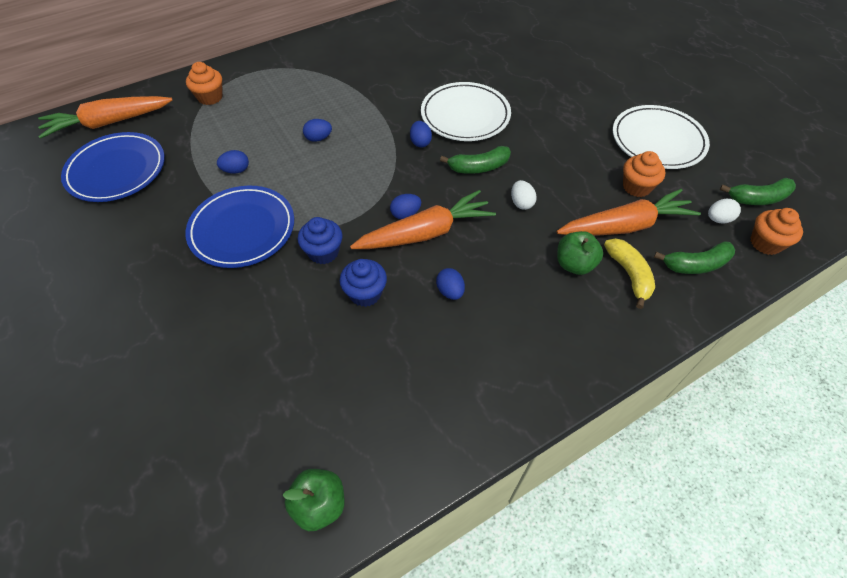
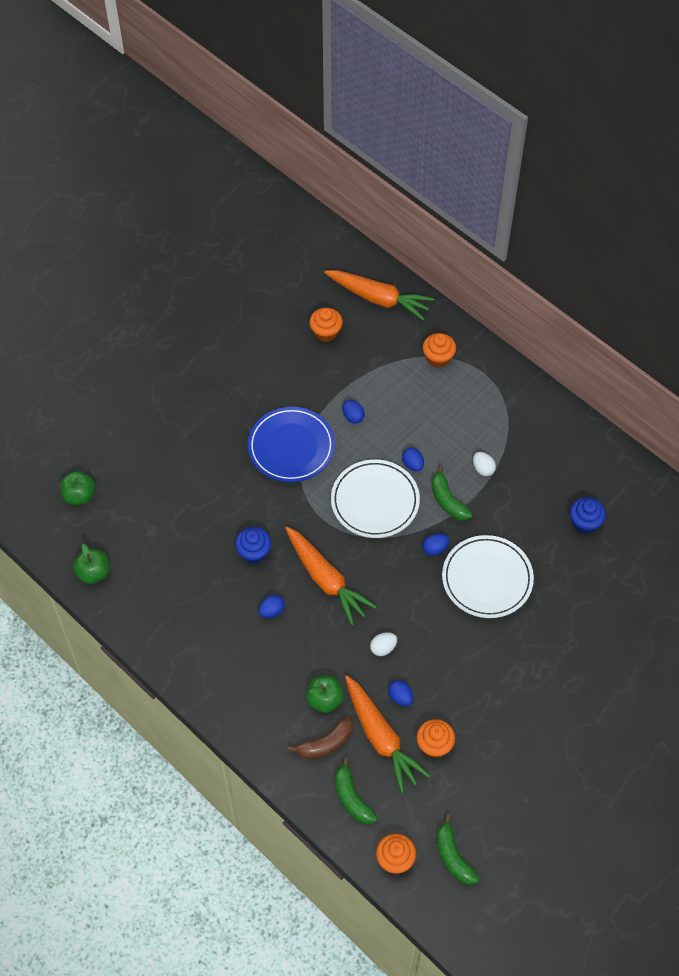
camera: 75 degrees right, 5 degrees up
(109, 123) = (378, 298): orange carrot -> orange carrot turned 150 degrees clockwise
(117, 170) = (326, 332): blue plate -> orange cupcake
(176, 501) = (79, 495): none -> green apple
(323, 252) = (285, 511): blue cupcake -> blue cupcake (585, 522)
(405, 214) = (342, 559): blue egg -> blue egg (400, 697)
(479, 167) = (417, 605): green banana -> green banana (447, 500)
(629, 274) = (325, 743): yellow banana -> brown banana
(658, 141) = (509, 762): white plate -> white plate (375, 501)
(718, 219) = (413, 818): white egg -> white egg (483, 469)

